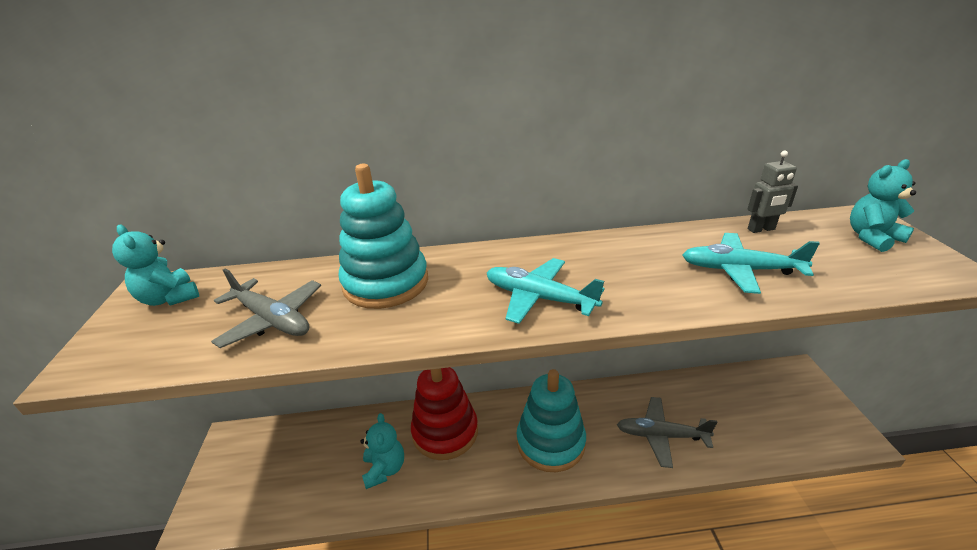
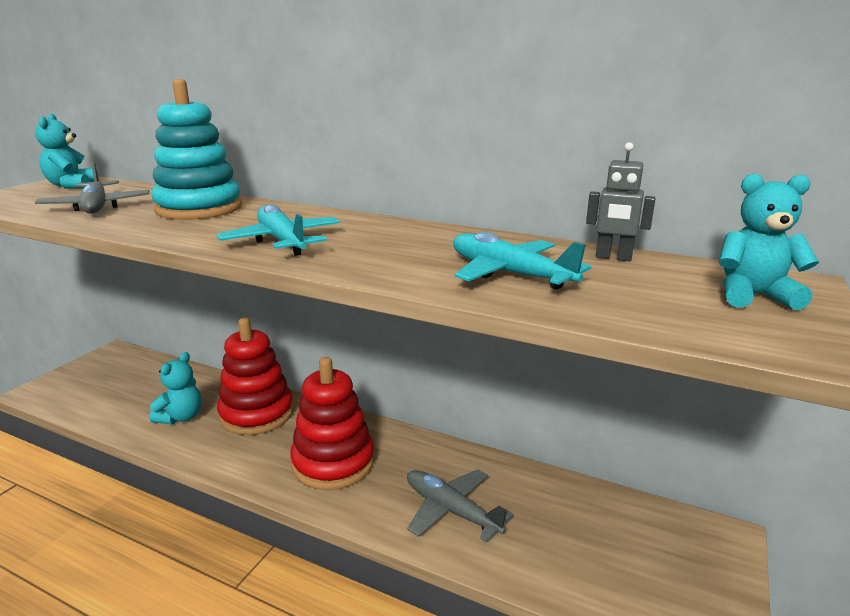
camera: 30 degrees right, 10 degrees down
(550, 442) = (333, 462): turquoise stacking toy -> red stacking toy

